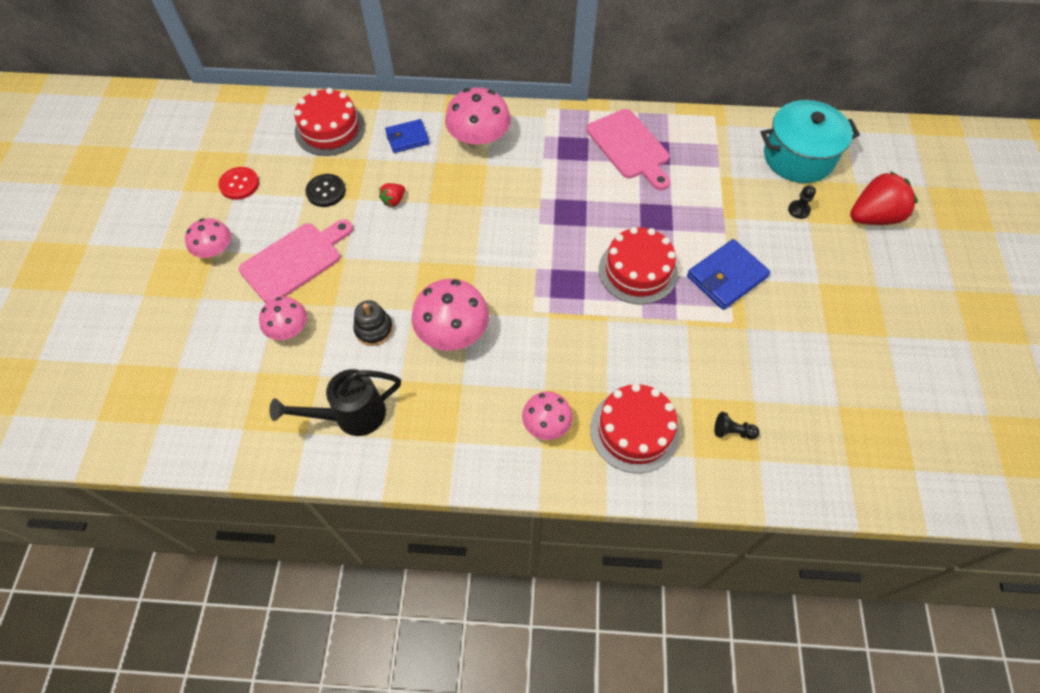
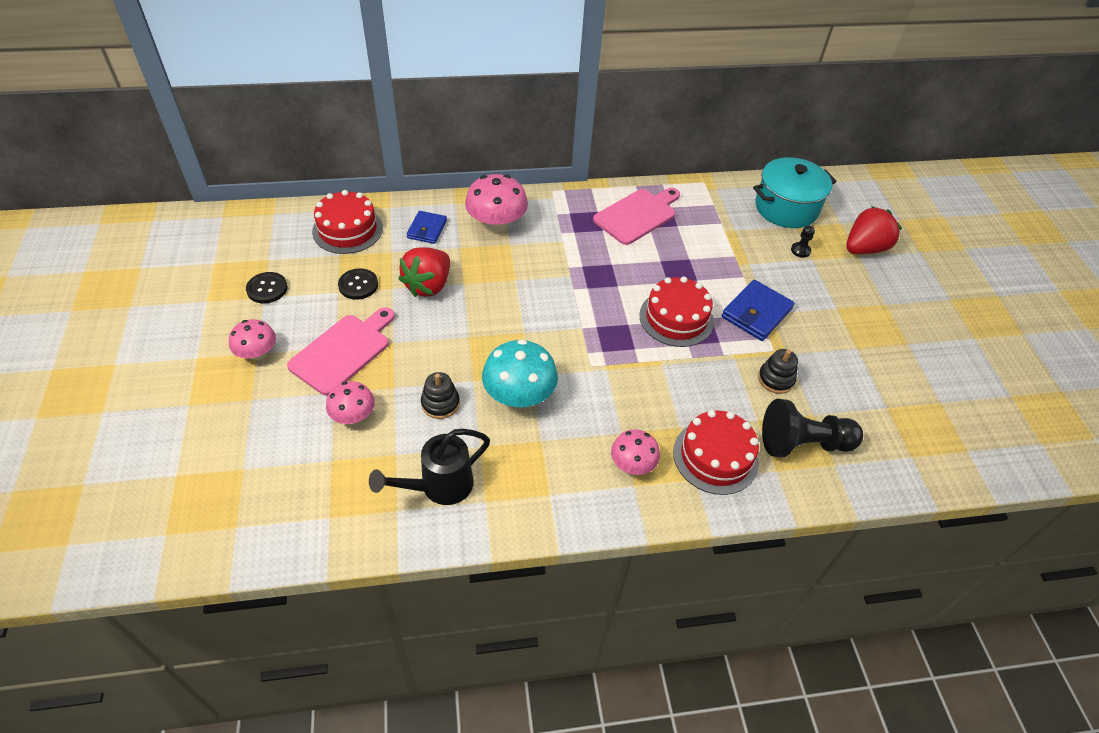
camera: 15 degrees left, 10 degrees down
(239, 184) = (267, 289): red button -> black button
(393, 200) = (428, 285): red strawberry -> red strawberry, size x2.13
(407, 138) = (427, 229): blue wallet -> blue wallet turned 45 degrees counterclockwise
(453, 333) = (519, 395): pink mushroom -> turquoise mushroom
(630, 147) = (637, 215): pink cutting board -> pink cutting board turned 90 degrees counterclockwise
(725, 355) = (776, 379): none -> black stacking toy
(732, 431) = (803, 443): black pawn -> black pawn, size x2.36

